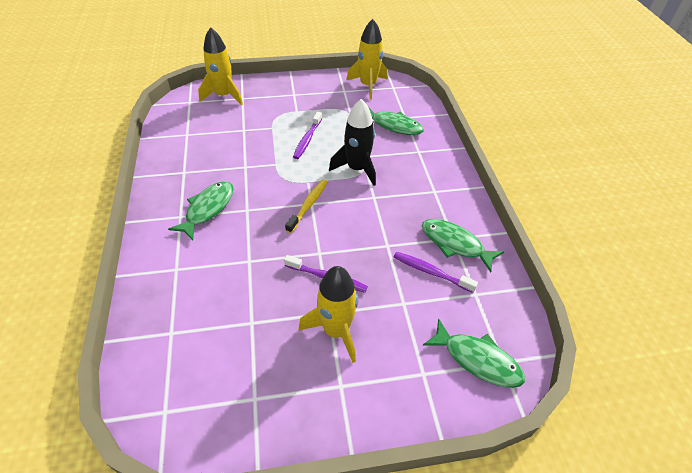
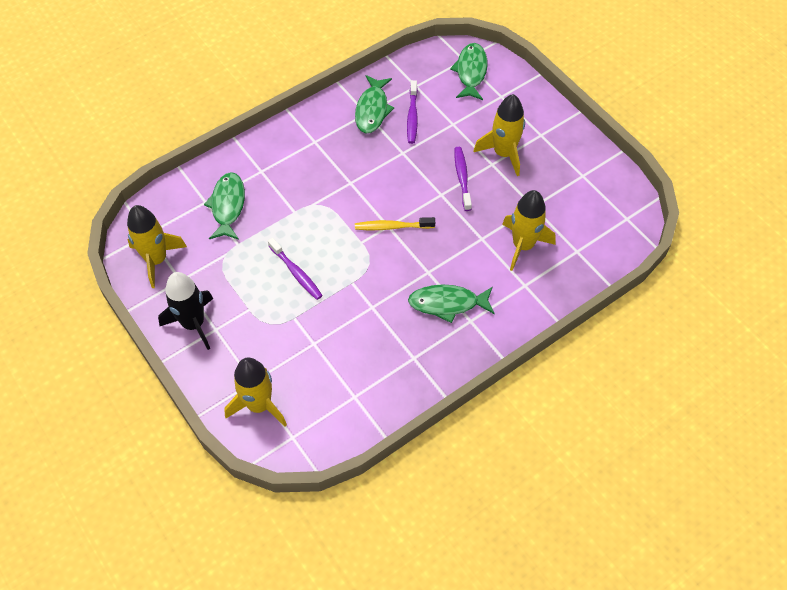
camera: 115 degrees left, 10 degrees up
(215, 289) = (523, 245): none -> yellow rocket
(307, 139) = (296, 273): purple toothbrush -> purple toothbrush turned 60 degrees clockwise
(357, 169) = (318, 210): black rocket -> black rocket (193, 324)

